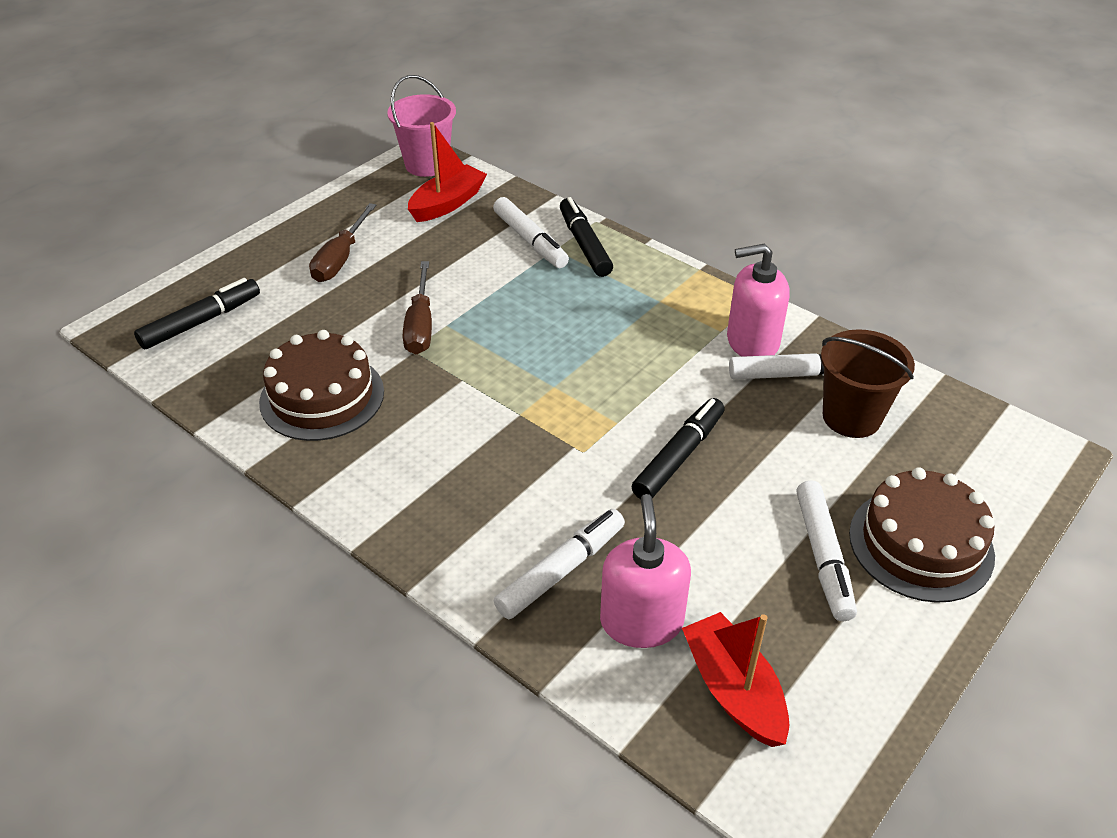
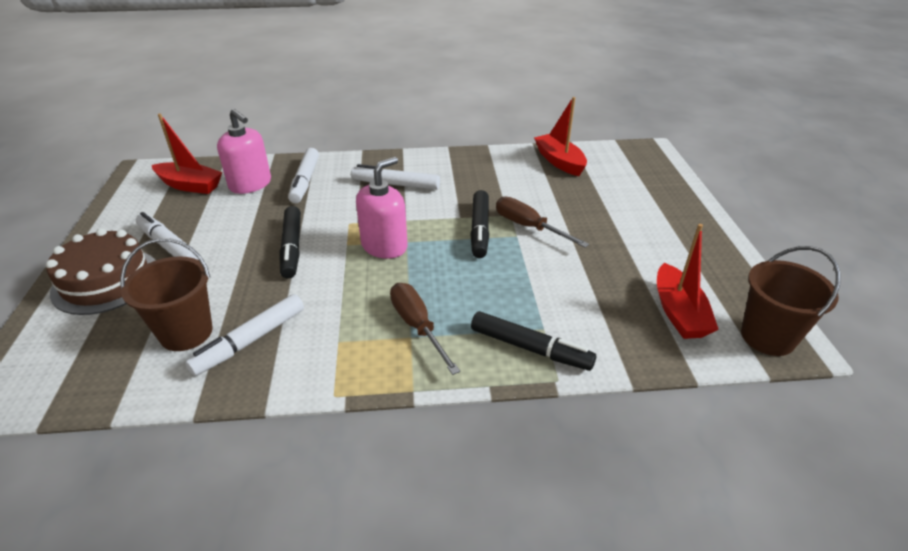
camera: 135 degrees right, 5 degrees down
(200, 322) = (625, 169): black marker -> black marker (480, 229)
(234, 378) = (559, 161): none -> red boat
(322, 396) = (509, 176): brown cake -> none
(340, 259) = (644, 232): brown screwdriver -> brown screwdriver (417, 326)
(427, 165) = (767, 337): pink bucket -> brown bucket
(530, 240) = (571, 323): white marker -> white marker (396, 185)
(752, 342) = (305, 347): pink soap dispenser -> pink soap dispenser (384, 246)

